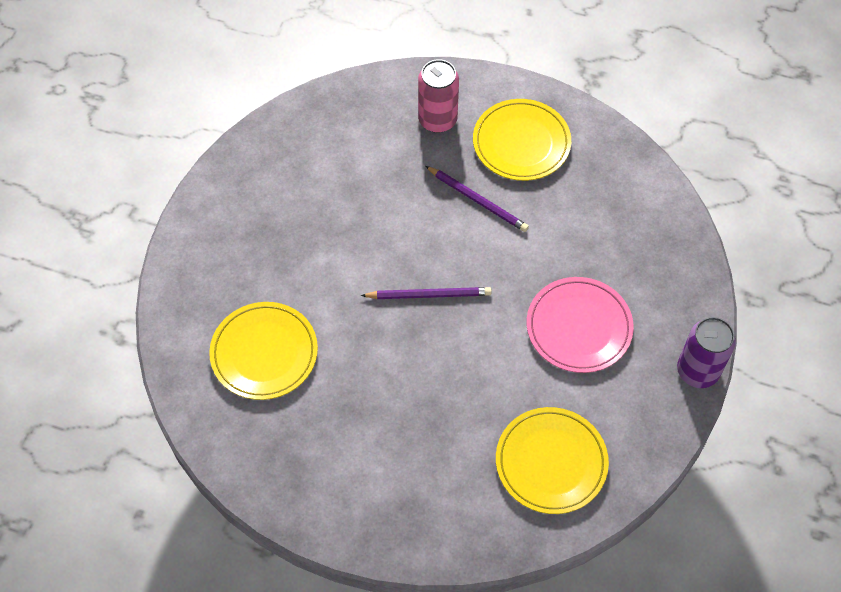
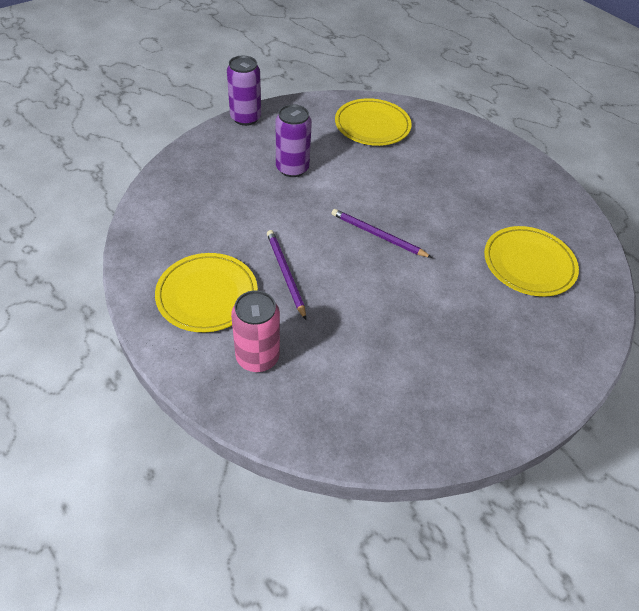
camera: 150 degrees left, 10 degrees down
(579, 327) = (292, 168): pink plate -> purple can

